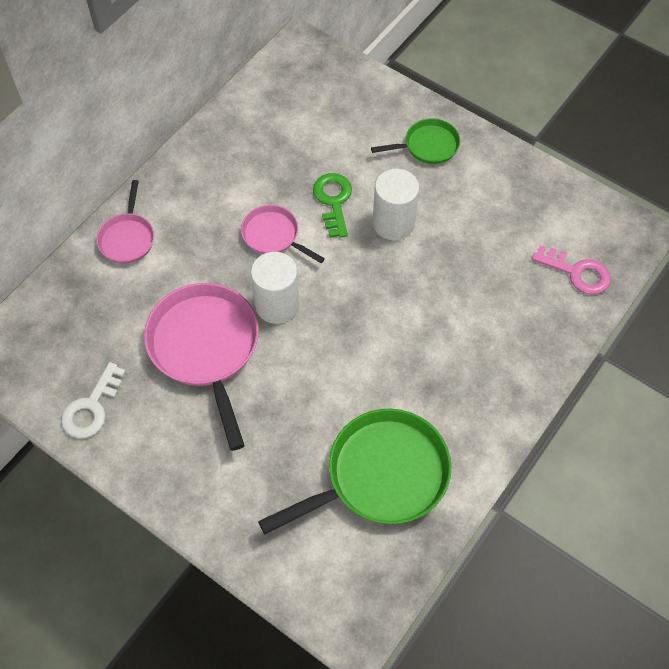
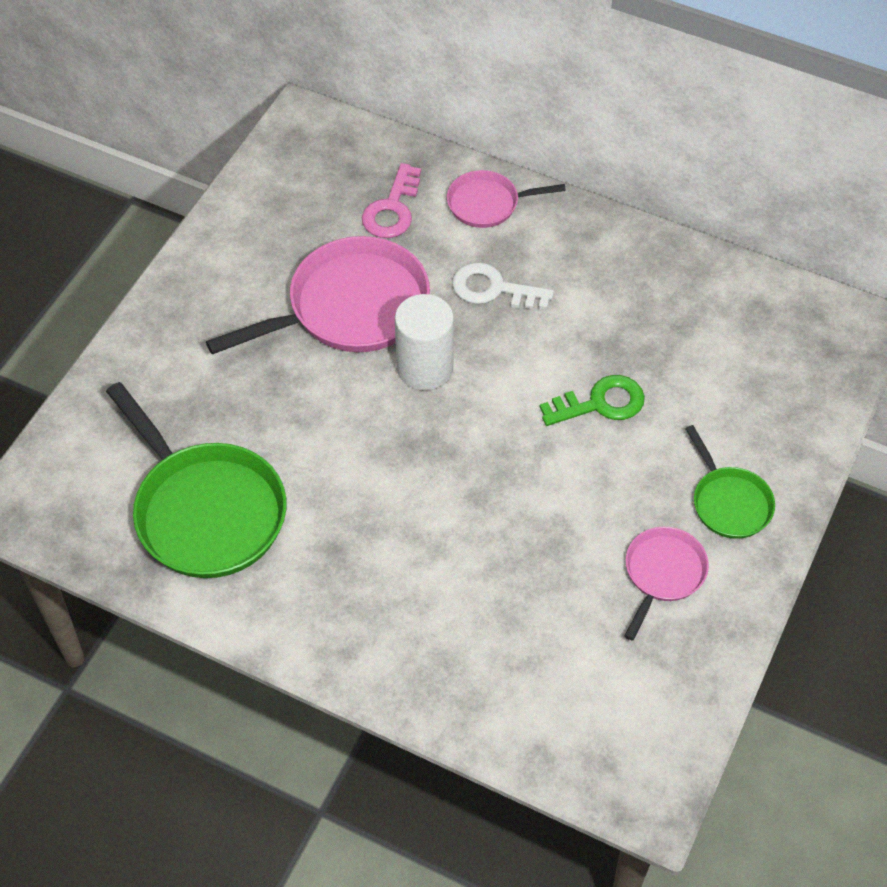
camera: 80 degrees right, 5 degrees down
(92, 407) = (256, 220): white key -> white key (493, 289)
(273, 236) = (527, 347): pink pan -> pink pan (662, 574)
(393, 223) = (582, 477): white cylinder -> none
(577, 272) = (555, 718): pink key -> pink key (392, 209)

